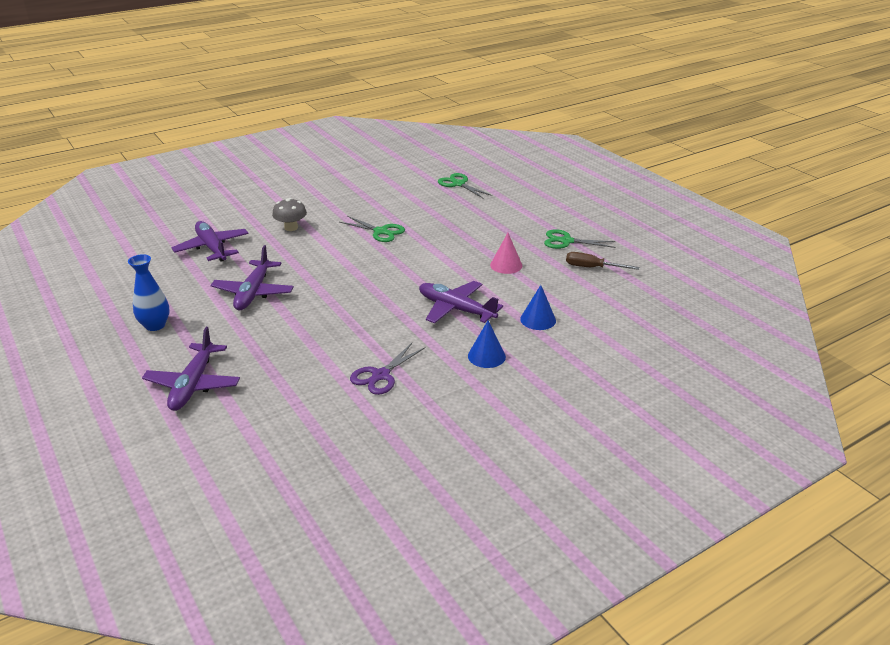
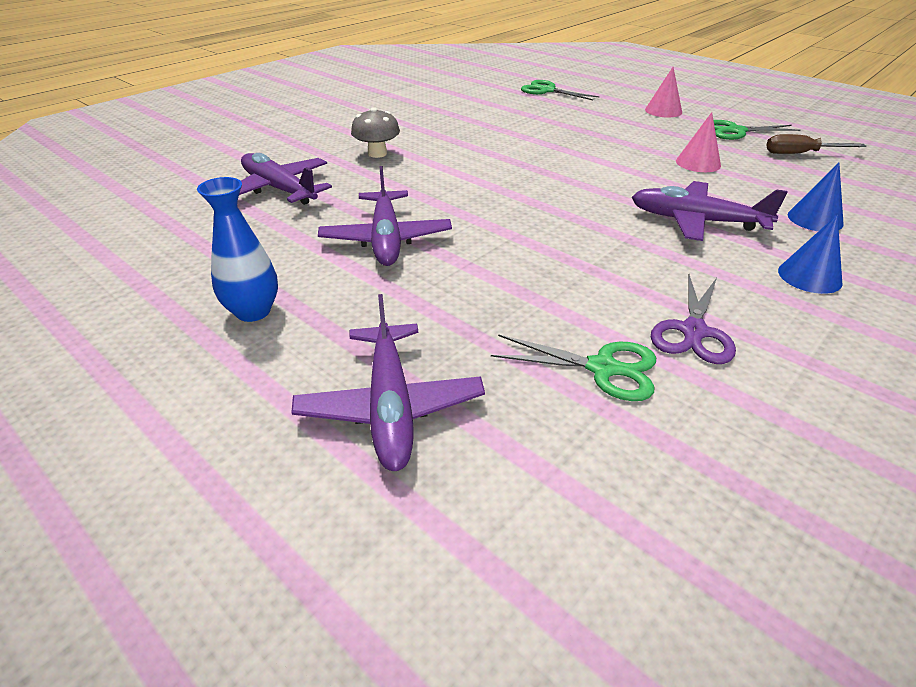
camera: 15 degrees left, 5 degrees up
(381, 232) = (502, 145): green scissors -> green scissors (603, 368)
(530, 215) = (663, 111): none -> pink cone

